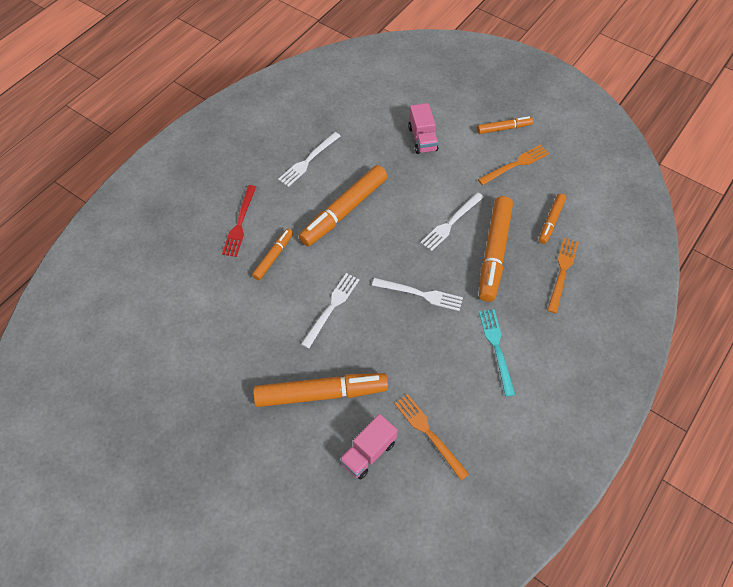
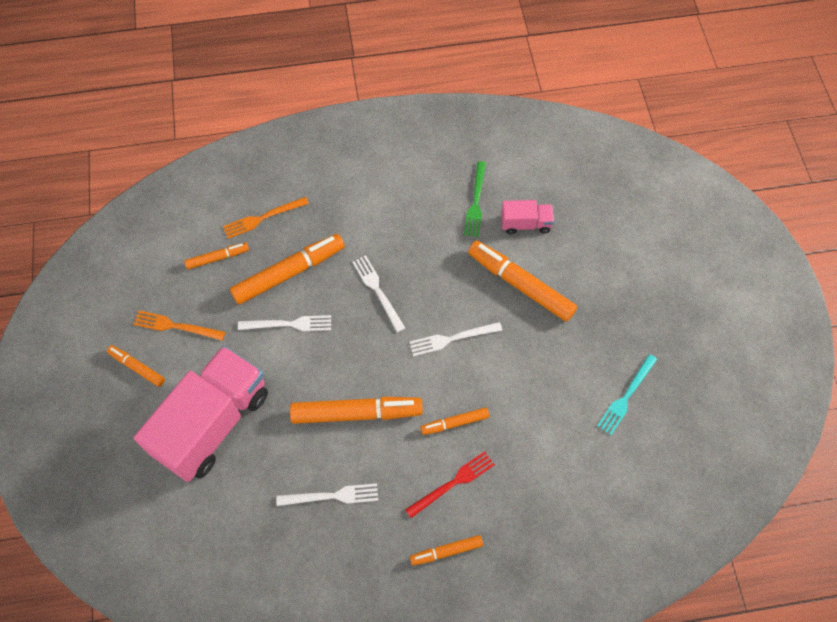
camera: 135 degrees left, 5 degrees up
(209, 187) = (446, 551): none -> orange marker
(422, 139) = (212, 423): pink truck -> pink truck, size x2.23
(429, 434) = (475, 202): orange fork -> green fork
(496, 348) = (372, 211): turquoise fork -> turquoise fork (626, 396)

